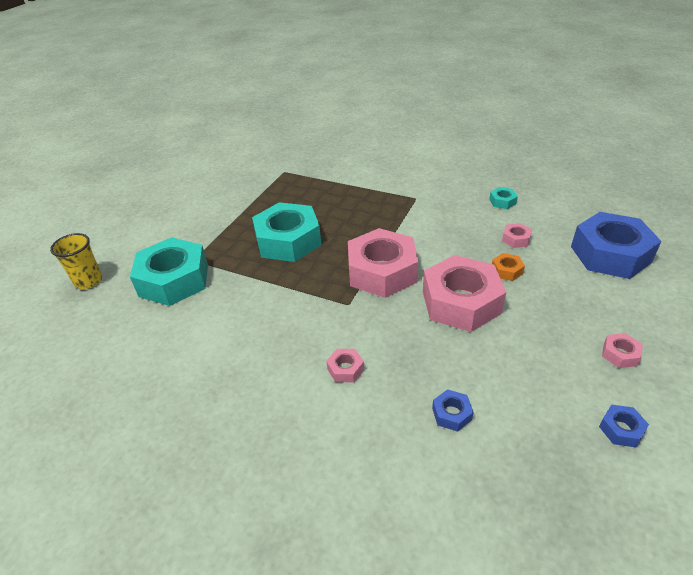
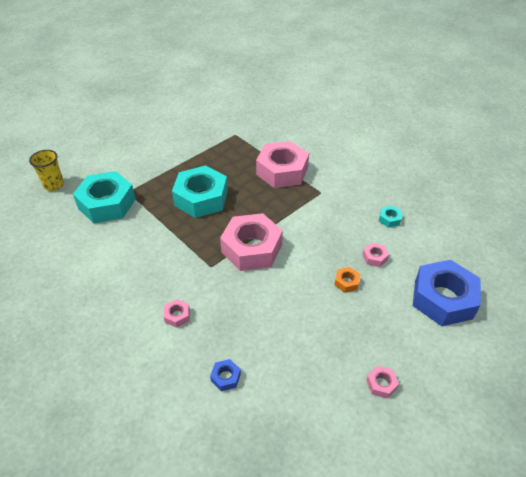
camera: 20 degrees right, 5 degrees up
(461, 302) = (292, 295): pink nut -> pink nut (282, 171)
(621, 429) = (335, 439): blue nut -> none

